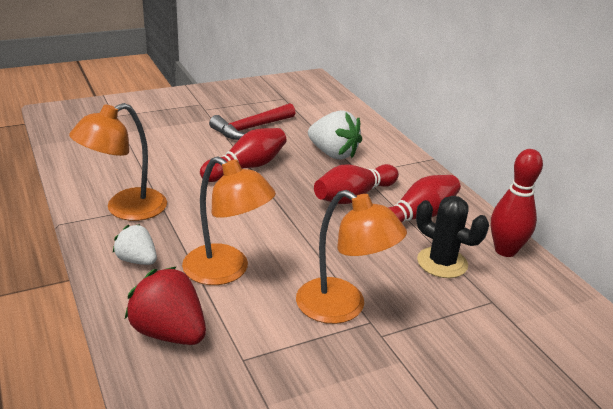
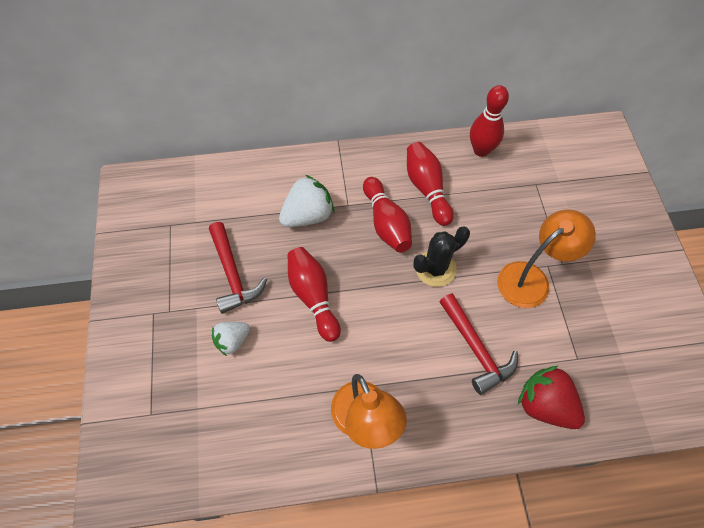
camera: 70 degrees left, 30 degrees up
(137, 260) = (449, 419): white strawberry -> white strawberry (232, 341)
(169, 332) = (545, 405): red strawberry -> red strawberry turned 75 degrees clockwise
(226, 271) = (476, 349): orange lamp -> red hammer
(442, 263) = (489, 196): black cactus -> black cactus (435, 268)

